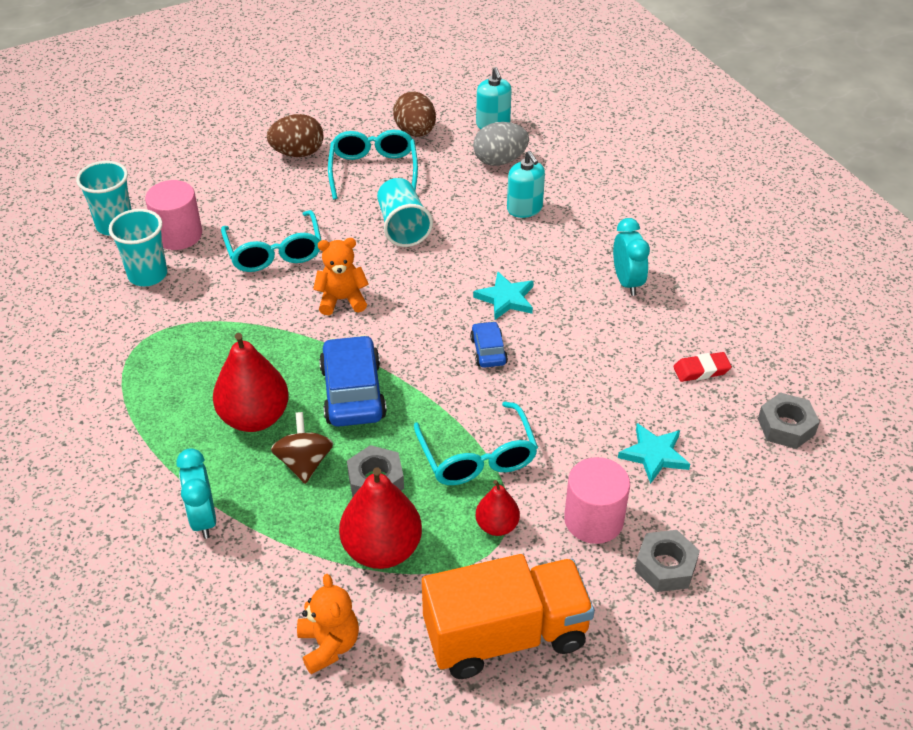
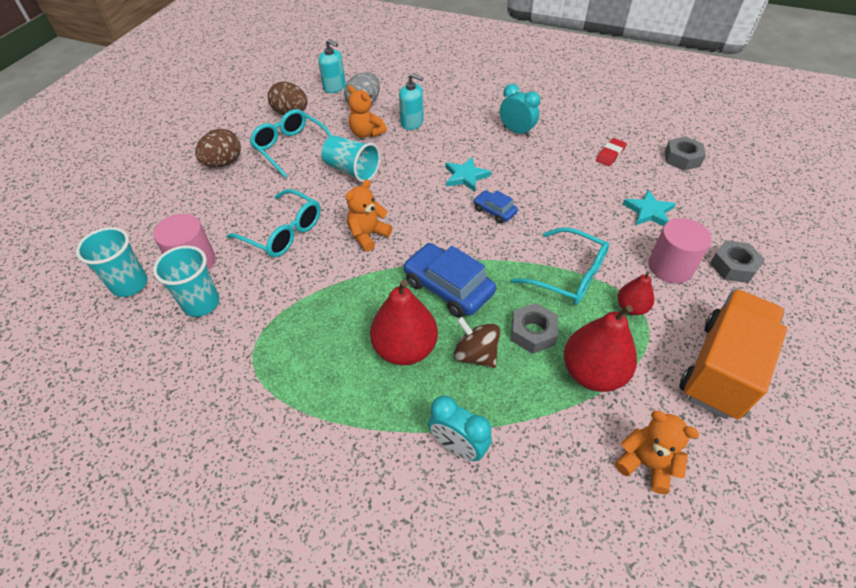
camera: 40 degrees left, 5 degrees up
(463, 195) = (366, 133): none -> orange teddy bear

